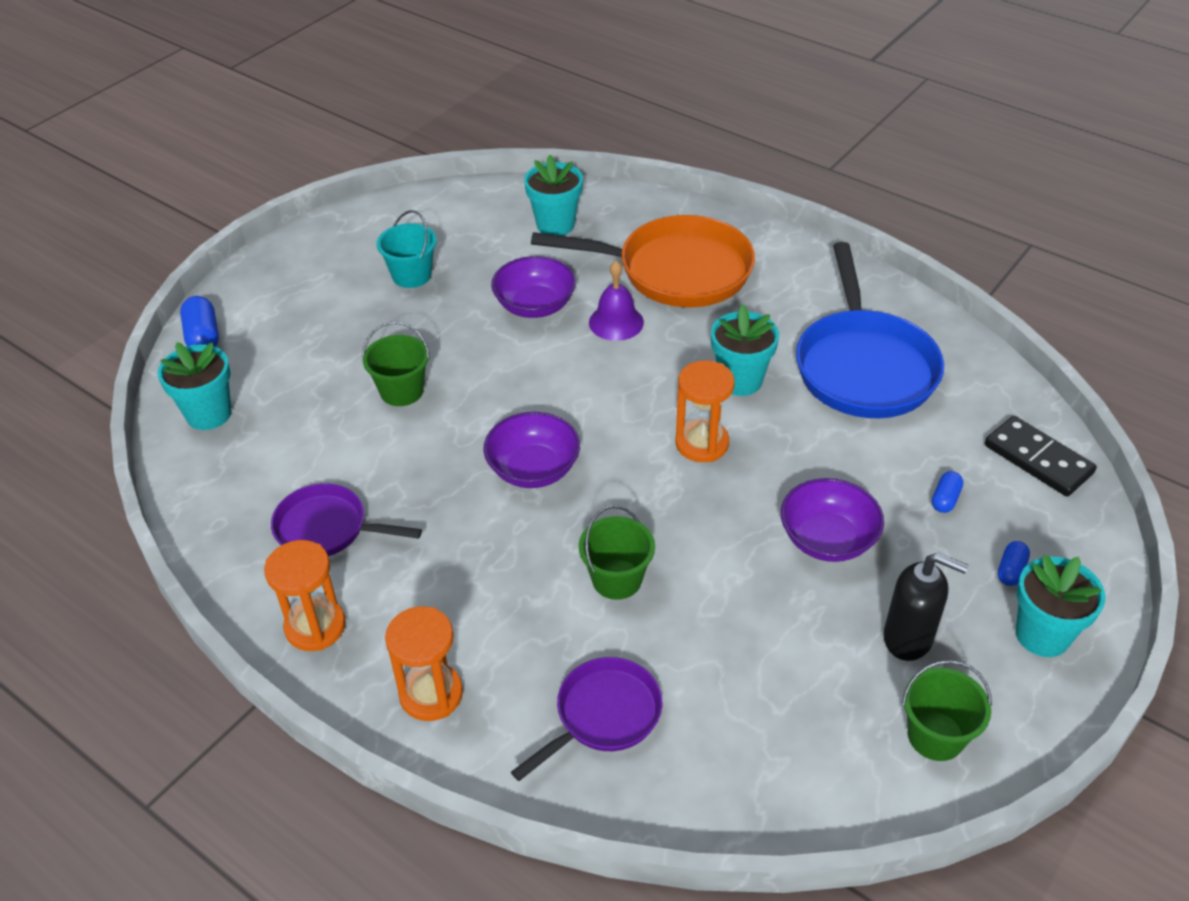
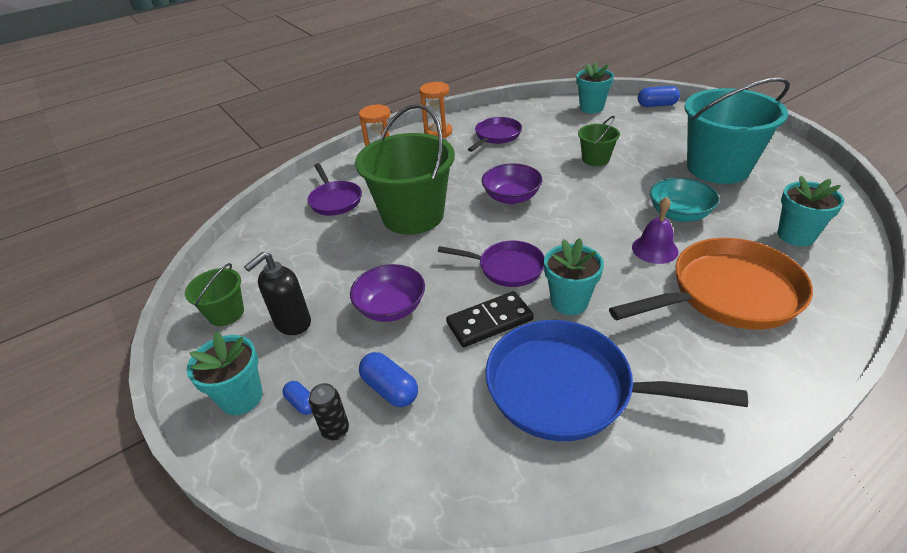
camera: 110 degrees right, 5 degrees down
(411, 275) = (717, 168): turquoise bucket -> turquoise bucket, size x2.11
(535, 305) = (679, 214): purple bowl -> turquoise bowl
(617, 579) = (413, 215): green bucket -> green bucket, size x2.11
(676, 271) = (727, 294): orange pan -> orange pan turned 135 degrees counterclockwise
(702, 443) = (507, 268): orange hourglass -> purple pan
(945, 499) = (390, 389): blue capsule -> blue capsule, size x1.65
(1021, 527) = (335, 430): none -> black can
(1038, 459) = (398, 483): black domino -> black domino (489, 321)

